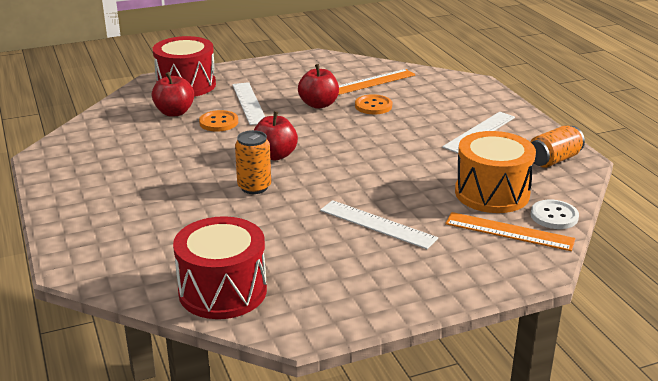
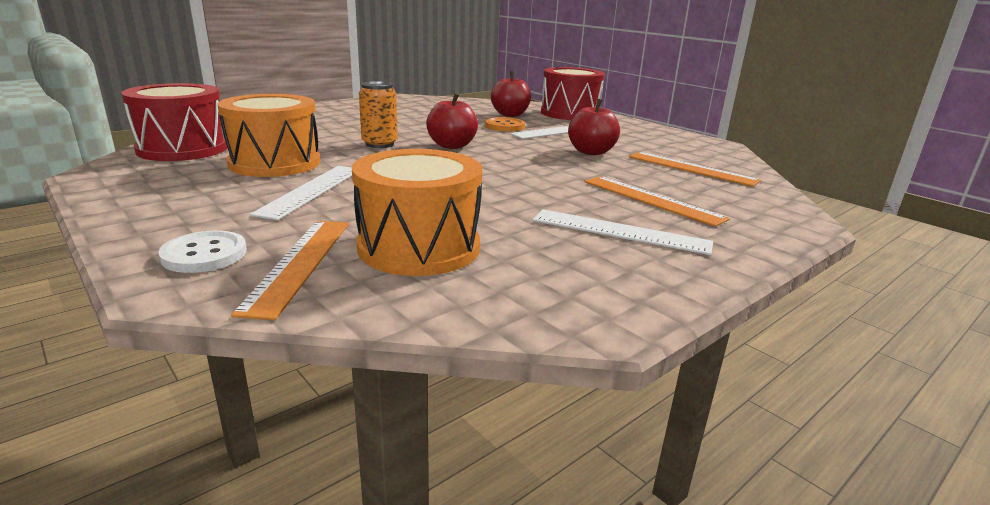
camera: 70 degrees right, 5 degrees down
(295, 240) = (275, 163): none -> orange drum
(373, 106) = (621, 172): orange button -> none
(430, 110) = (651, 200): none -> orange ruler
(553, 160) = (578, 294): orange can -> none
(554, 216) = (358, 298): white button -> white button (204, 254)

